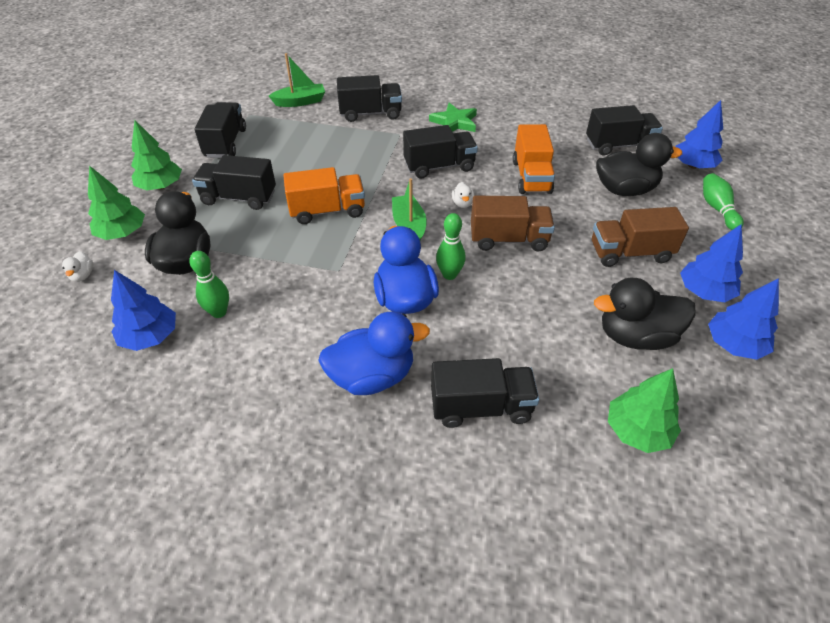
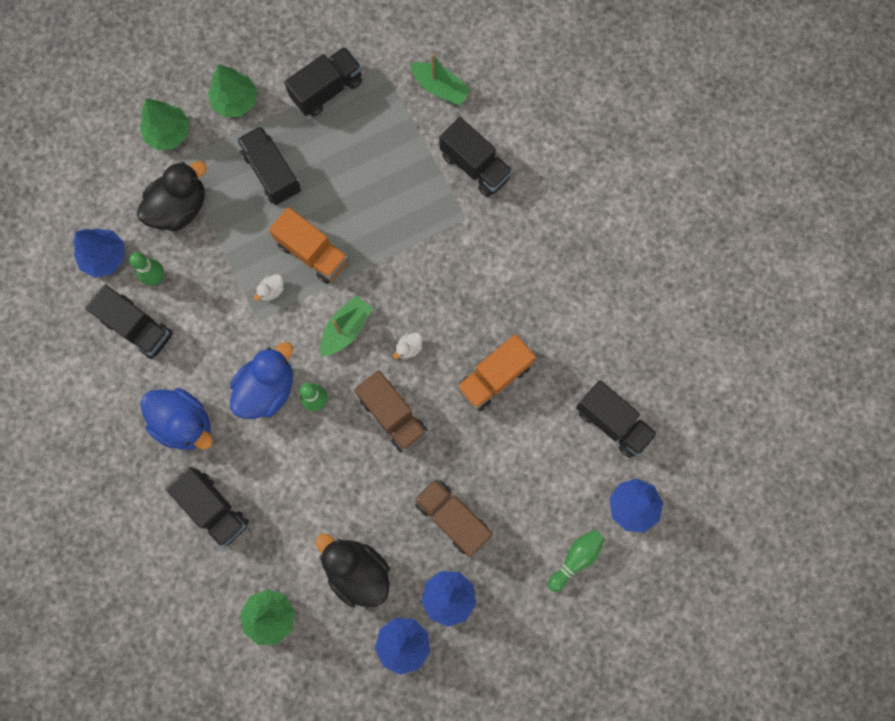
camera: 50 degrees right, 30 degrees up
(83, 275) = (113, 154): white duck -> white duck (272, 290)
(439, 166) = (444, 291): black truck -> black truck (137, 327)
(454, 122) = (526, 251): green star -> none
(625, 190) = (540, 467): black duck -> none

